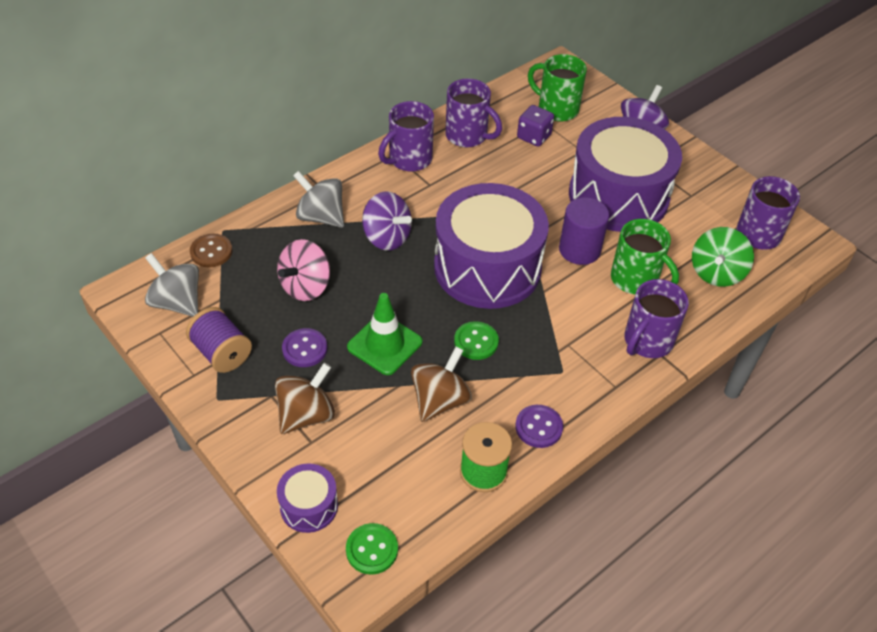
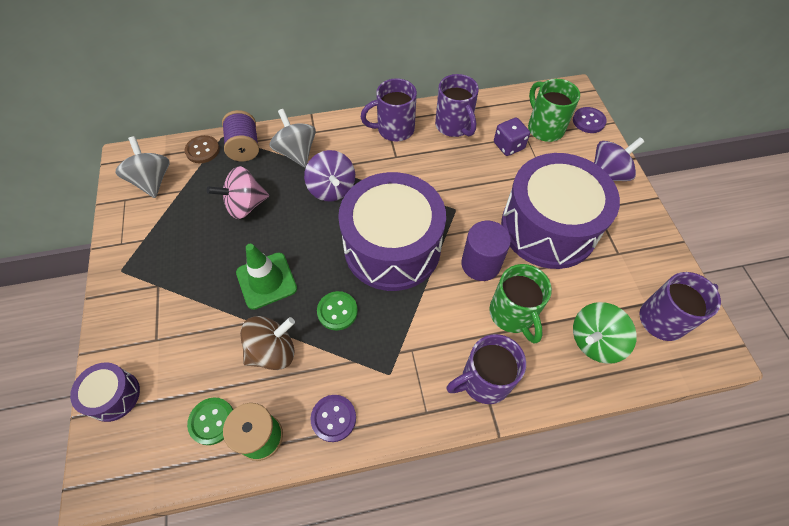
camera: 30 degrees right, 10 degrees up
(221, 353) = (151, 234): purple spool -> purple spool (244, 147)
(305, 349) = (207, 257): purple button -> purple button (588, 121)
(306, 415) = (169, 314): brown spinning top -> none
(372, 549) = (128, 462): green button -> green button (212, 421)

